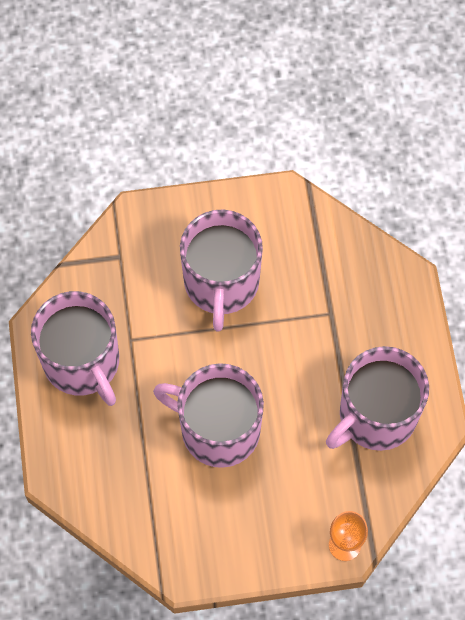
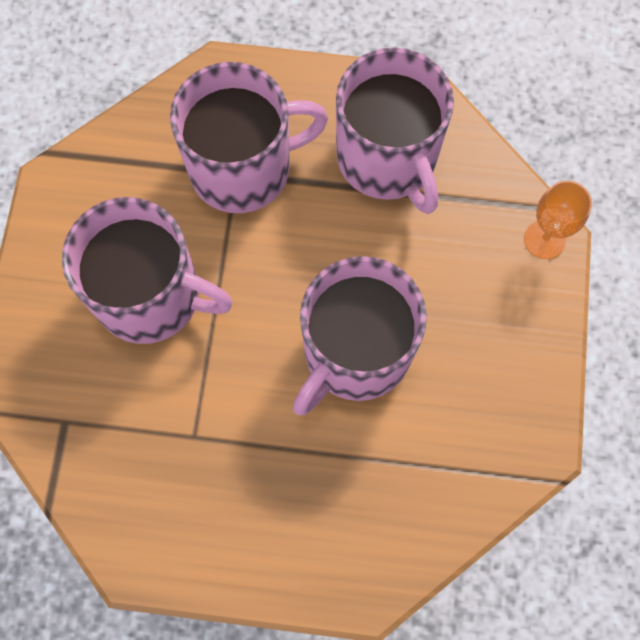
camera: 75 degrees left, 5 degrees up
(83, 363) = (208, 512): pink mug -> pink mug (243, 168)

